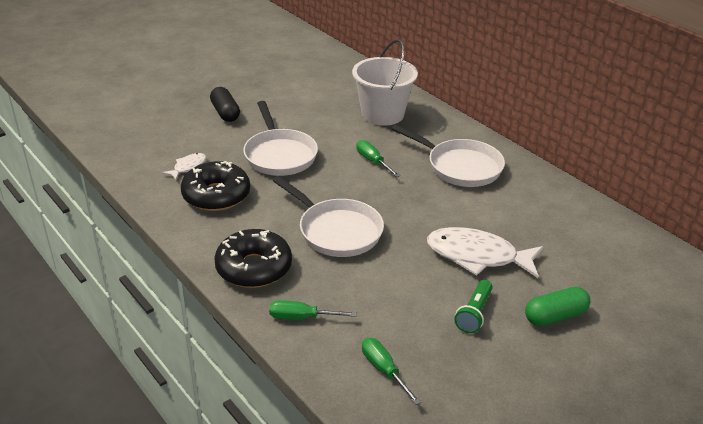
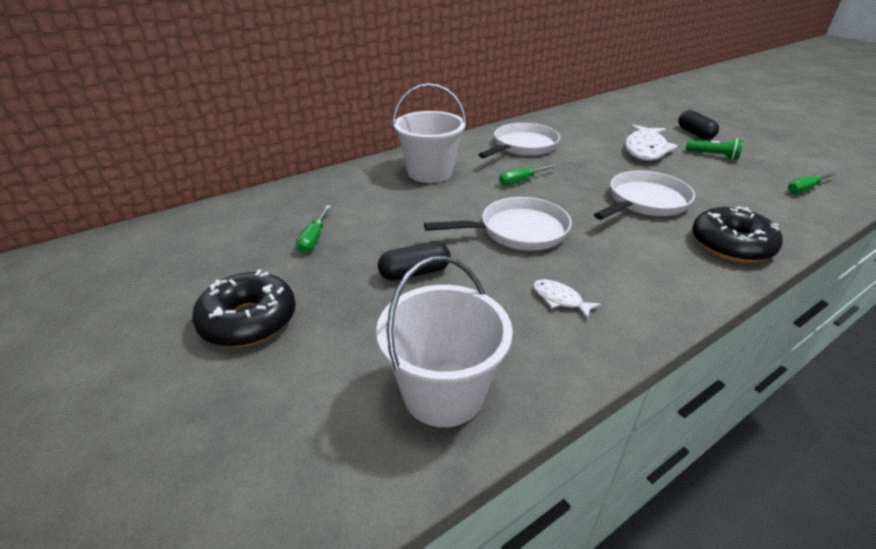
camera: 85 degrees left, 0 degrees up
(116, 125) = (443, 393): none -> white bucket
(216, 195) = (616, 273): black donut -> black donut (249, 320)
(302, 317) = (779, 220): green screwdriver -> green screwdriver (314, 239)
(555, 316) = (695, 133): green capsule -> black capsule

